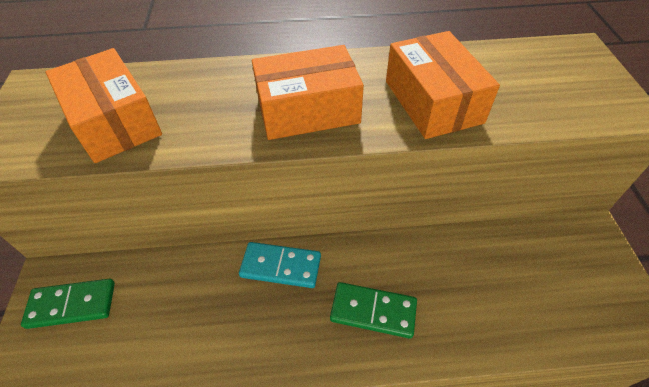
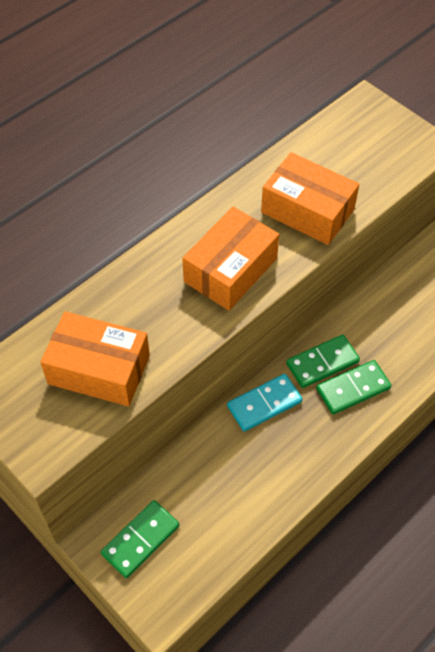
camera: 40 degrees left, 5 degrees up
(366, 267) = (322, 363): none -> green domino

